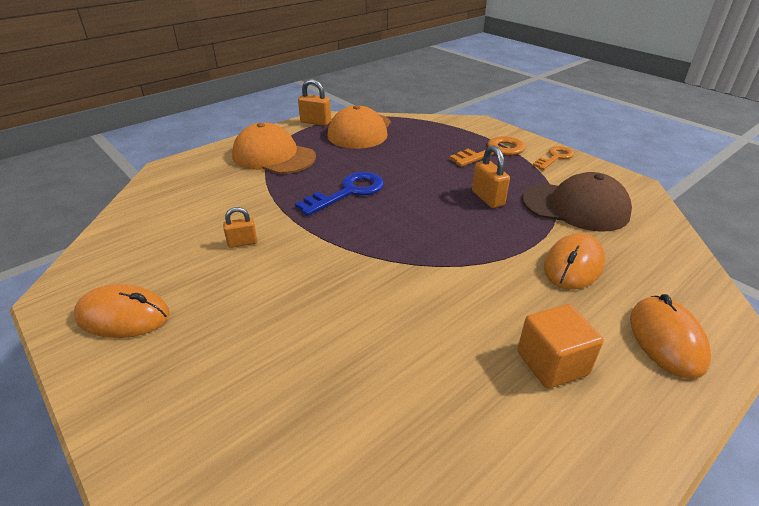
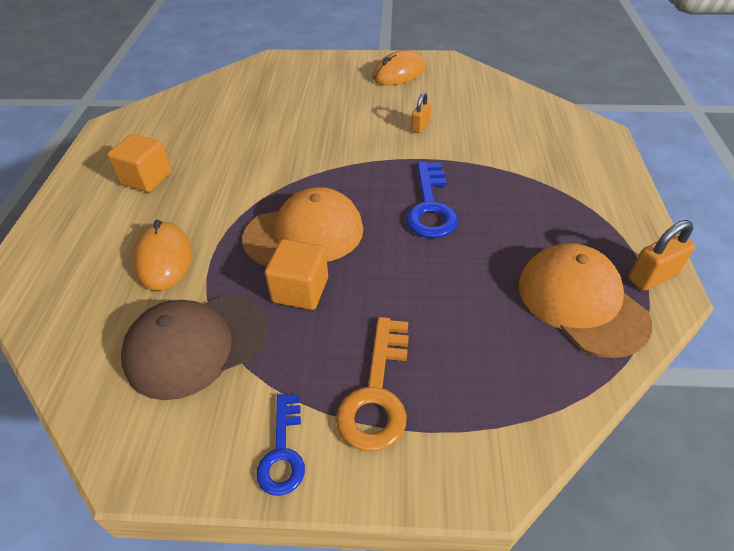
camera: 135 degrees right, 10 degrees up
(273, 156) = (565, 197): orange cap -> orange cap (304, 233)
(487, 198) = (300, 290): orange padlock -> orange cube
(555, 157) = (283, 452): orange key -> blue key
(666, 339) = (69, 236): orange mouse -> none

